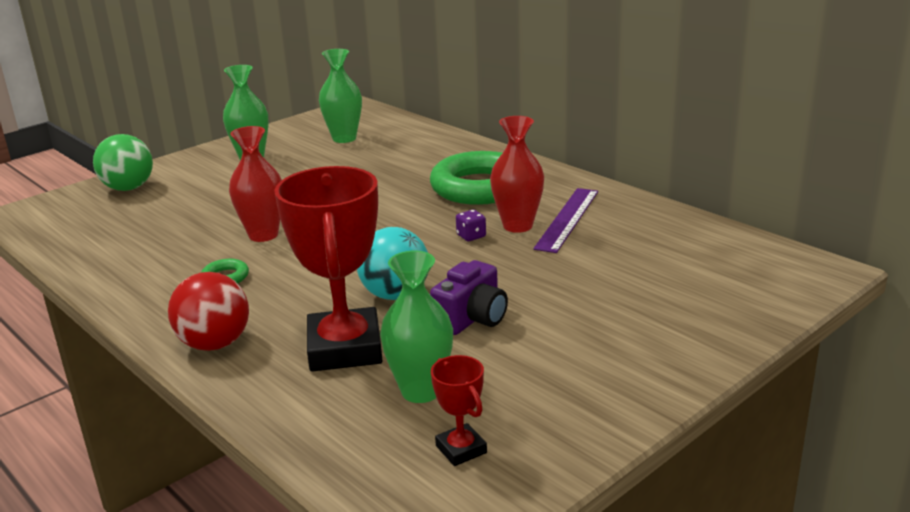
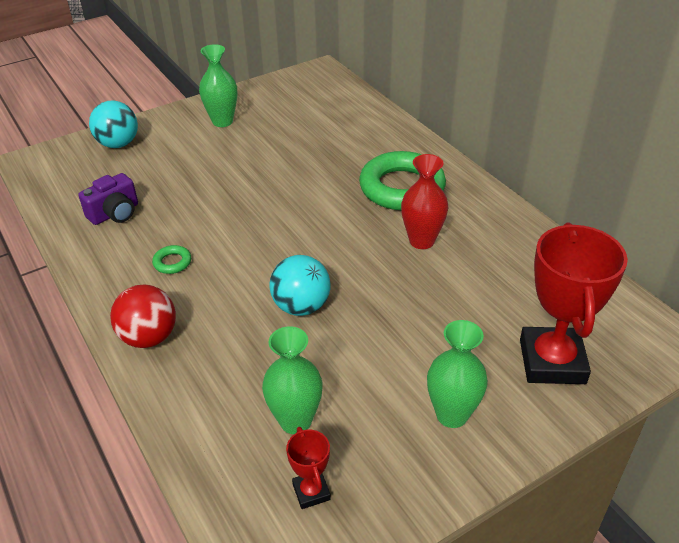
camera: 10 degrees right, 15 degrees up
(128, 188) = (118, 144): green ball -> turquoise ball
(263, 235) = (212, 217): red vase -> none
(344, 138) = (303, 109): green vase -> green vase (452, 415)
(345, 348) = (247, 361): red trophy -> red trophy (552, 361)
(471, 236) = (379, 247): purple dice -> none
(472, 319) = (356, 346): purple camera -> purple camera (115, 213)
(567, 219) = (466, 239): purple ruler -> none

